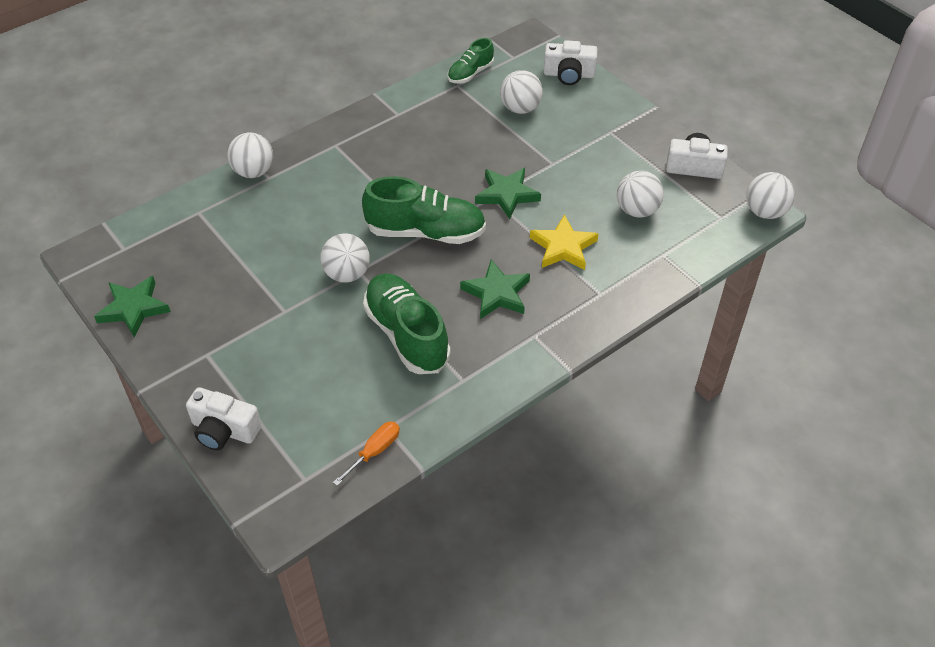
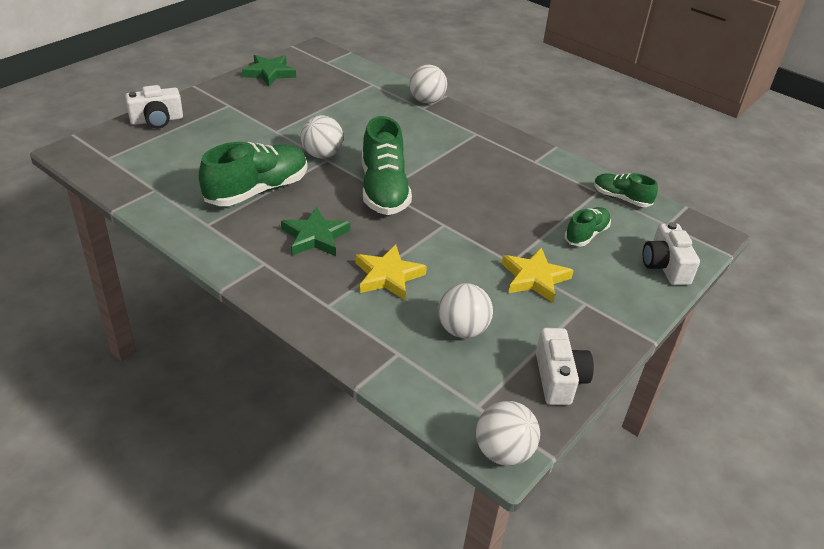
camera: 75 degrees right, 10 degrees down
(224, 430) = (157, 120): white camera -> white camera turned 120 degrees counterclockwise
(374, 452) = (131, 186): orange screwdriver -> none
(506, 194) = (451, 234): green star -> none
(520, 108) = (586, 235): white ball -> green shoe
(576, 154) = (534, 278): none -> yellow star

